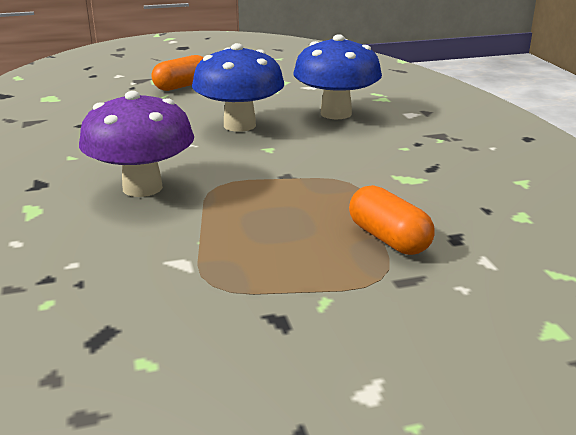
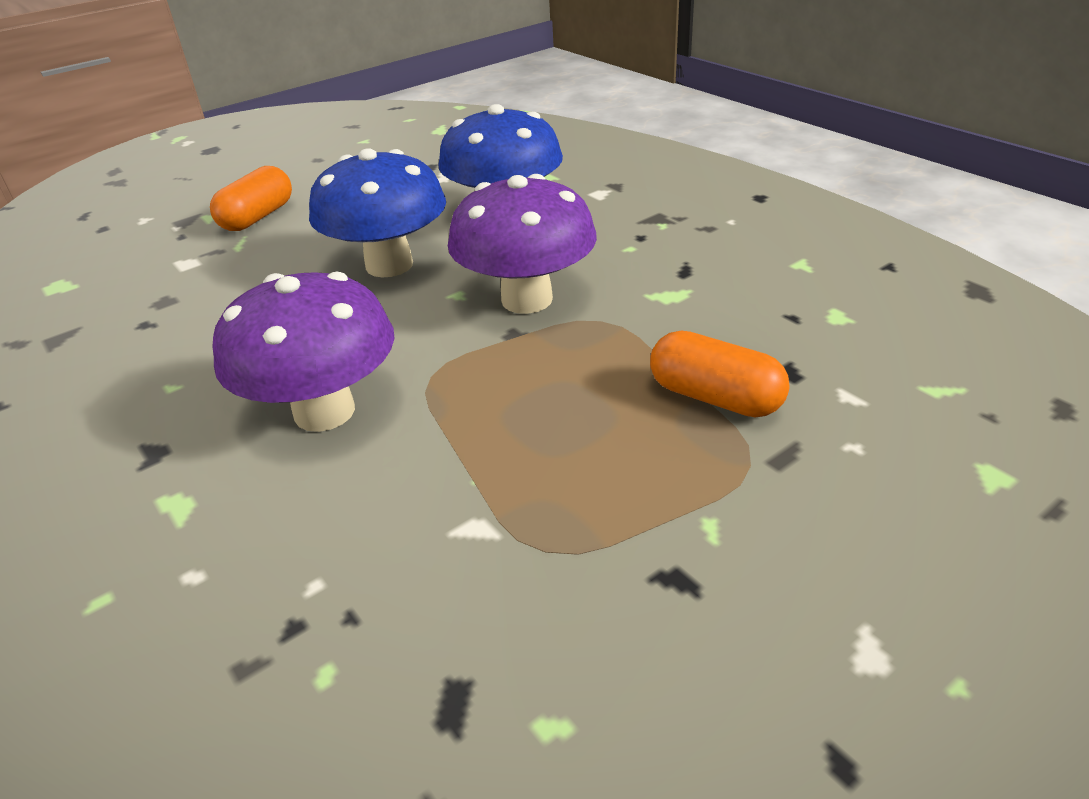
camera: 20 degrees left, 10 degrees up
(310, 160) = (527, 299): none -> purple mushroom

